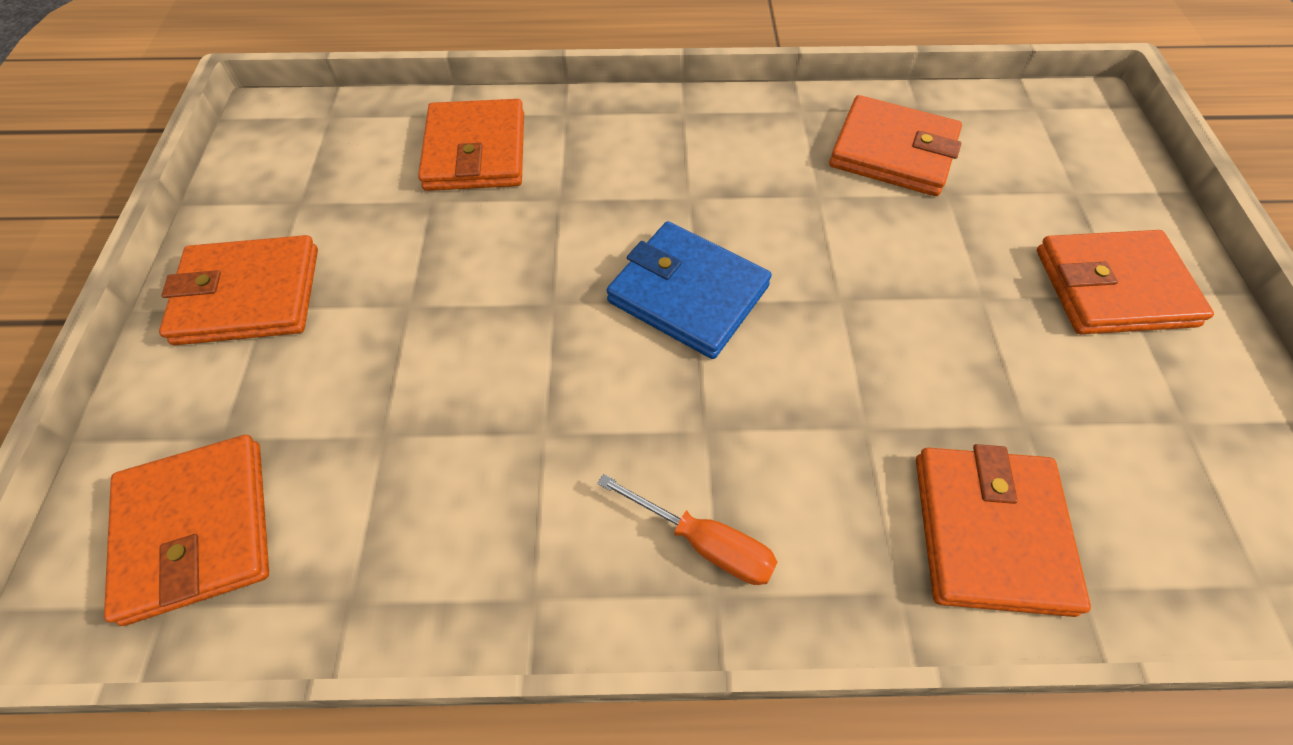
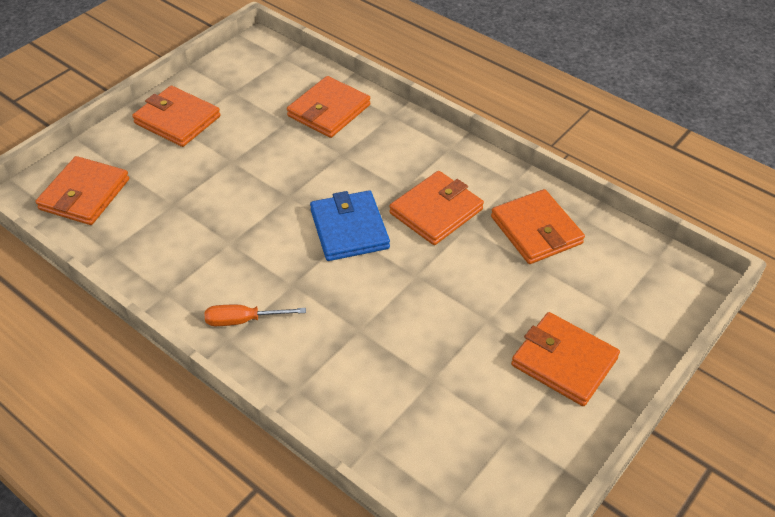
camera: 40 degrees right, 10 degrees down
(704, 542) = (243, 320): orange screwdriver -> orange screwdriver turned 105 degrees clockwise
(990, 532) = (359, 400): orange wallet -> orange wallet (436, 211)

